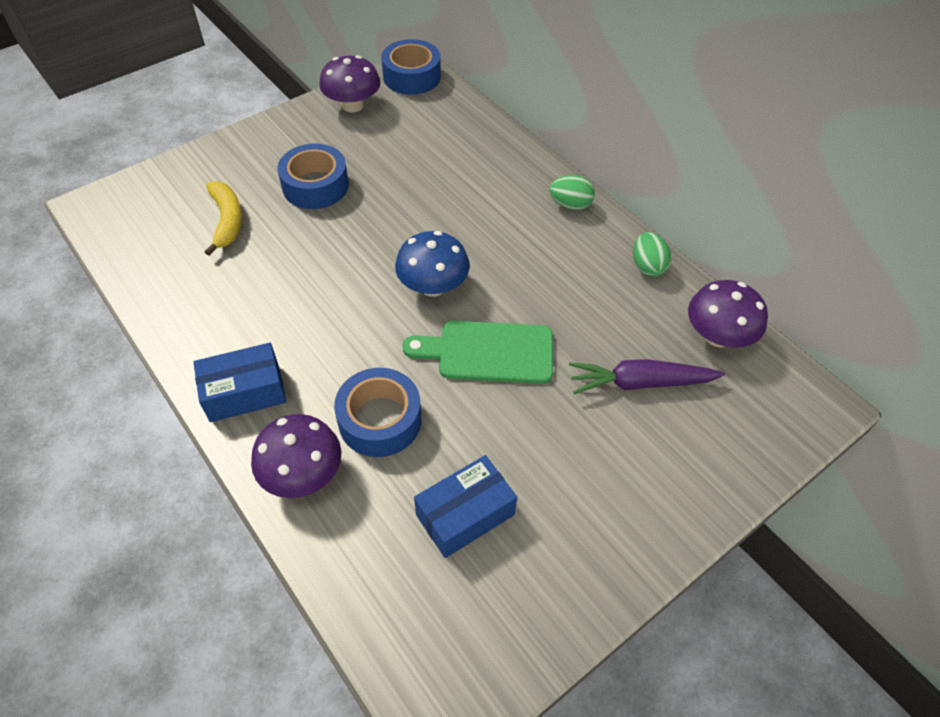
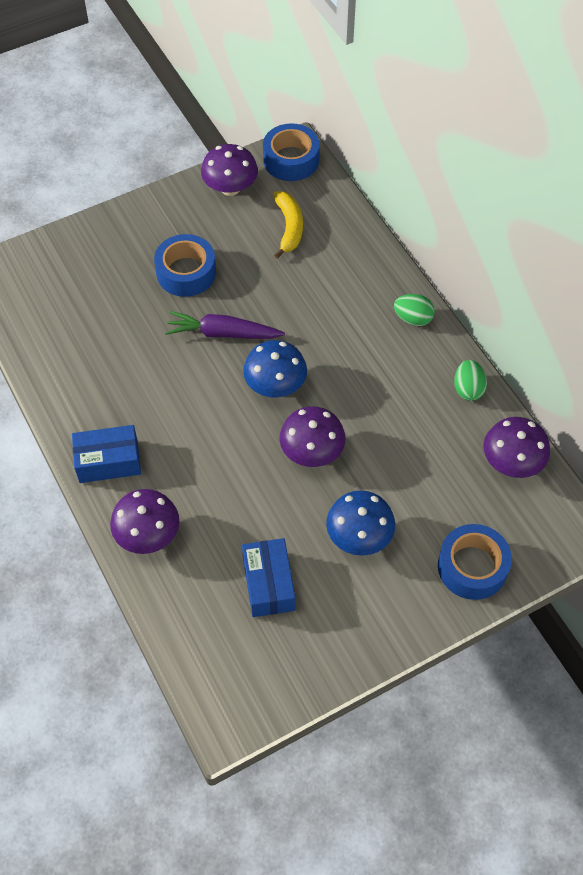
camera: 10 degrees right, 5 degrees up
(227, 221) = (105, 300): yellow banana -> yellow banana (289, 227)
(380, 420) = (213, 499): blue tape -> blue tape (472, 567)
(465, 514) = (268, 584): blue box -> blue box turned 75 degrees counterclockwise
(488, 352) = (312, 452): green cutting board -> purple mushroom
(564, 441) = (359, 536): none -> blue mushroom
(640, 383) = (433, 495): purple carrot -> purple carrot (223, 333)

